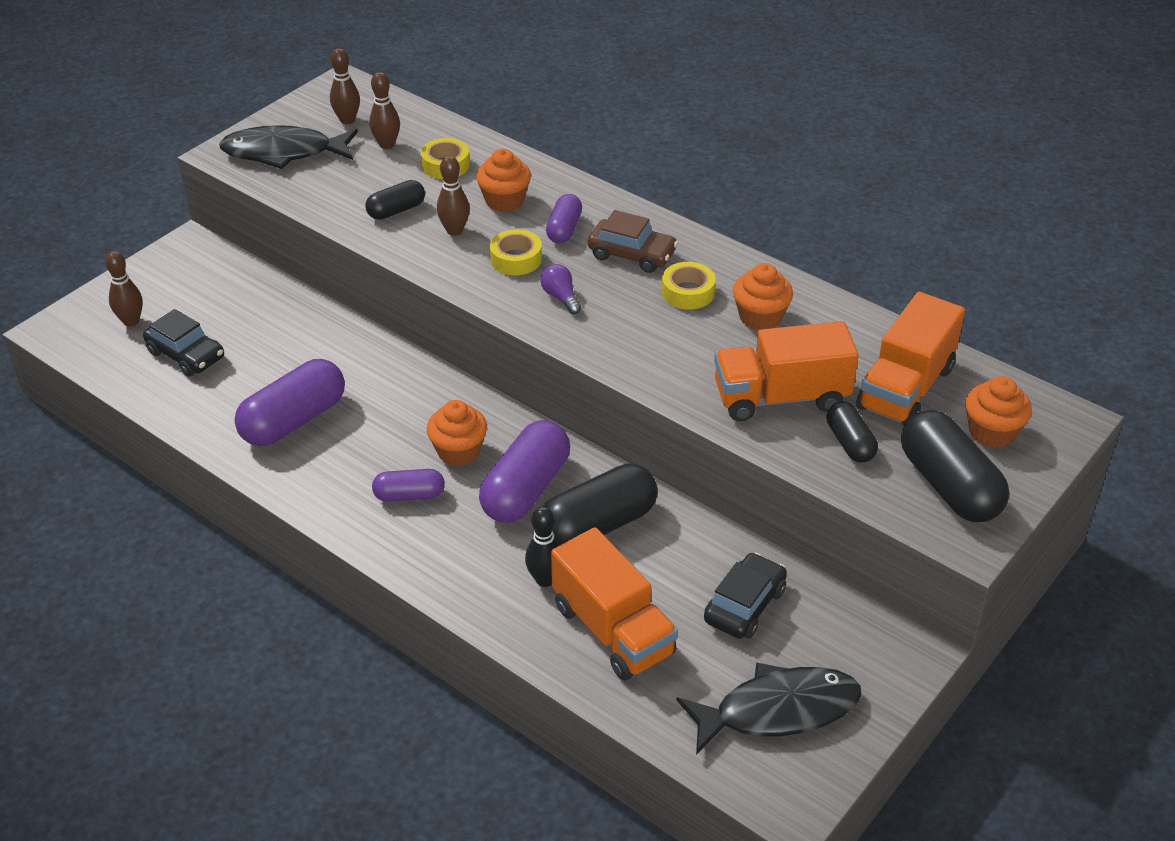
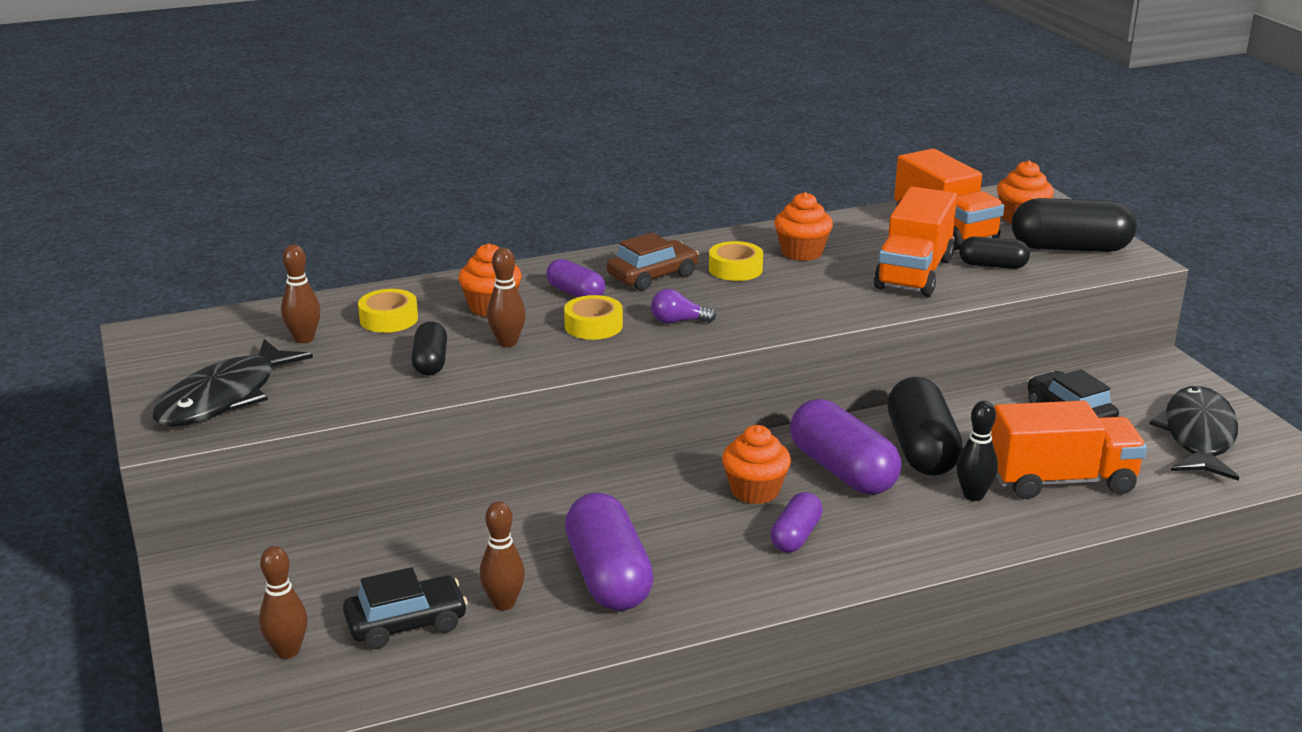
camera: 60 degrees left, 15 degrees down
(347, 120) = (222, 348): brown bowling pin -> brown bowling pin (503, 603)

